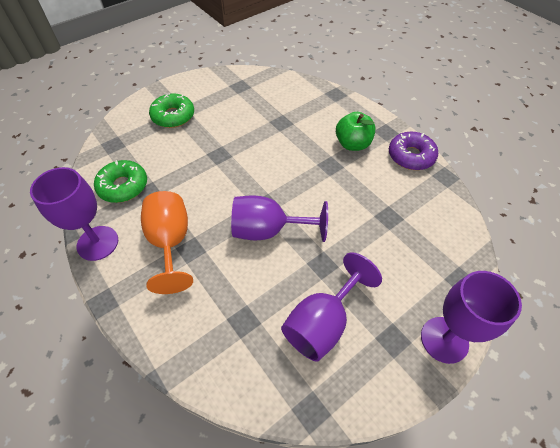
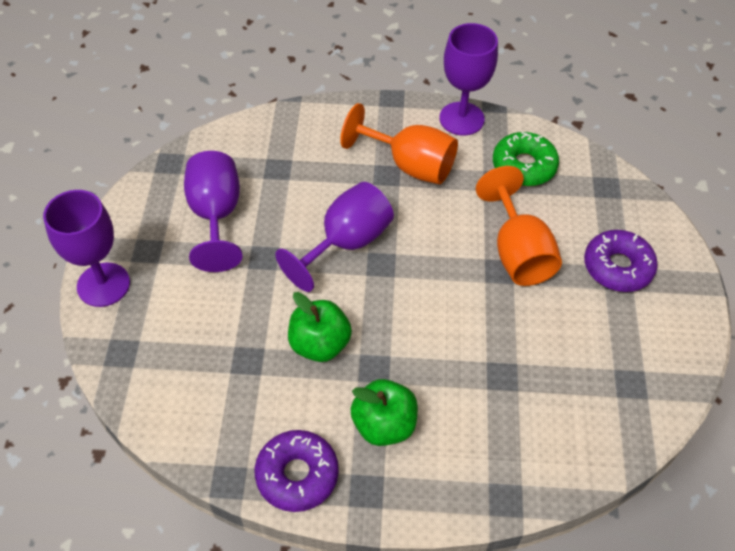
camera: 130 degrees right, 0 degrees up
(173, 116) = (617, 267): green donut -> purple donut
(199, 154) = (517, 252): none -> orange goblet
(344, 194) = (319, 344): none -> green apple

